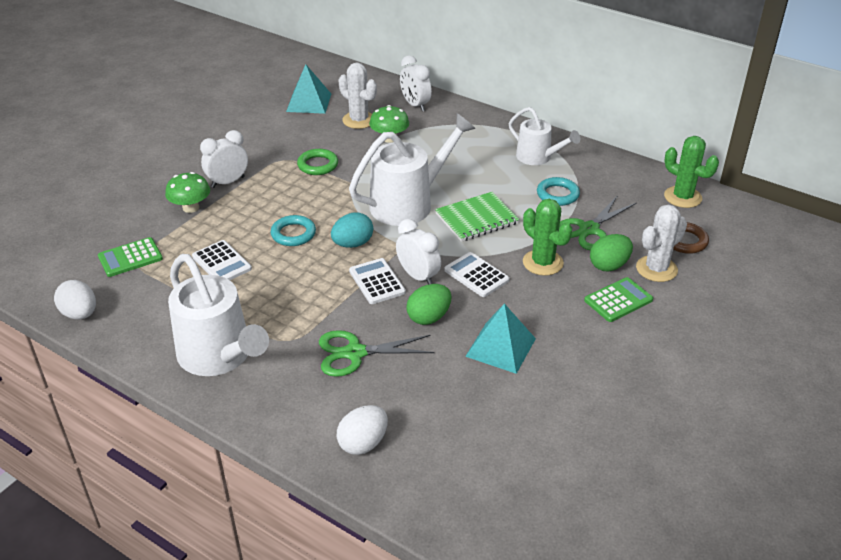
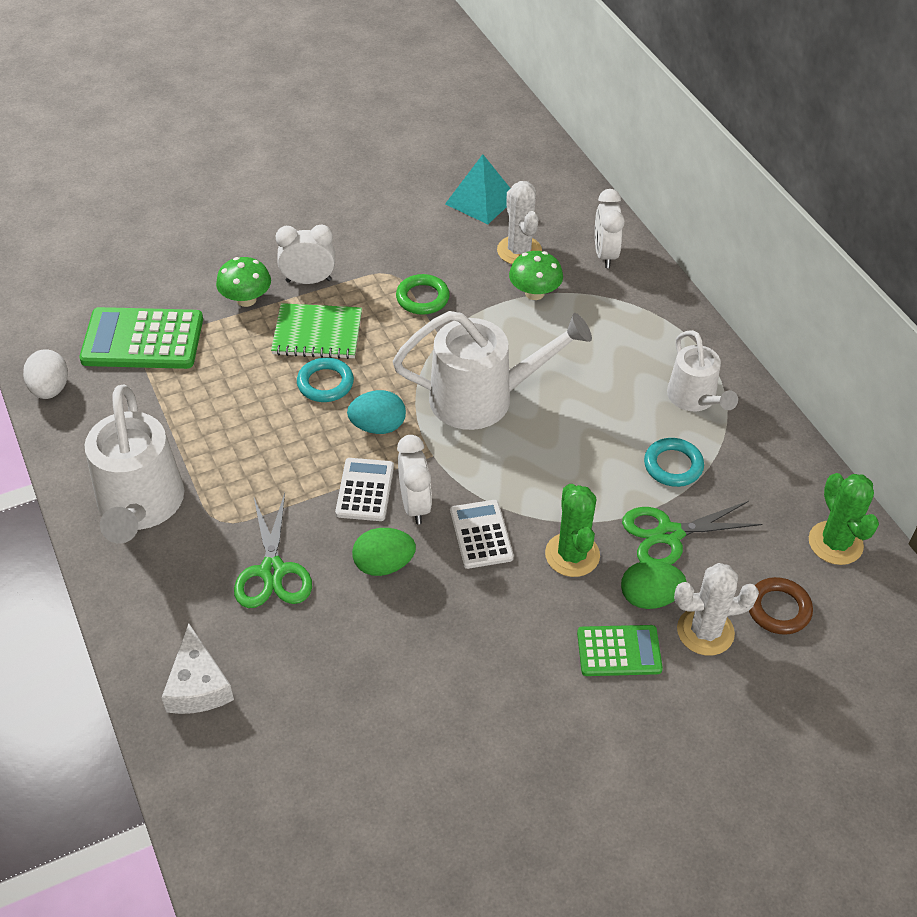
camera: 30 degrees right, 10 degrees up
(130, 258) = (142, 340): green calculator -> green calculator, size x1.68
(222, 263) = (225, 388): white calculator -> none
(355, 353) = (272, 571): green scissors -> green scissors turned 120 degrees counterclockwise
(363, 443) = (198, 685): white egg -> white cheese
(477, 219) = (545, 456): green notebook -> green notebook (317, 333)
(500, 347) = (430, 643): turquoise pyramid -> none

